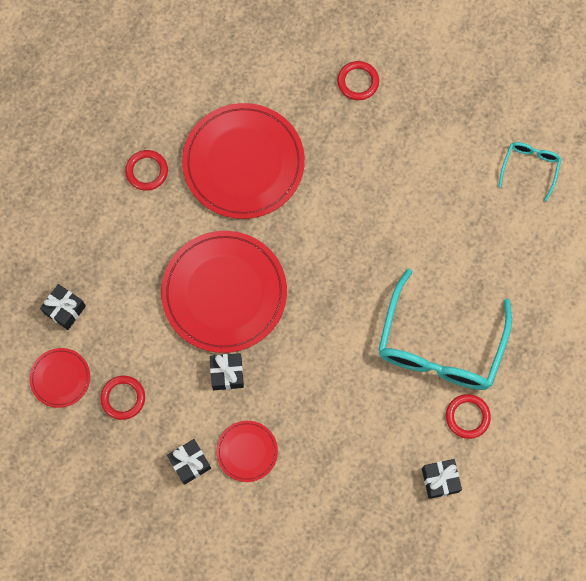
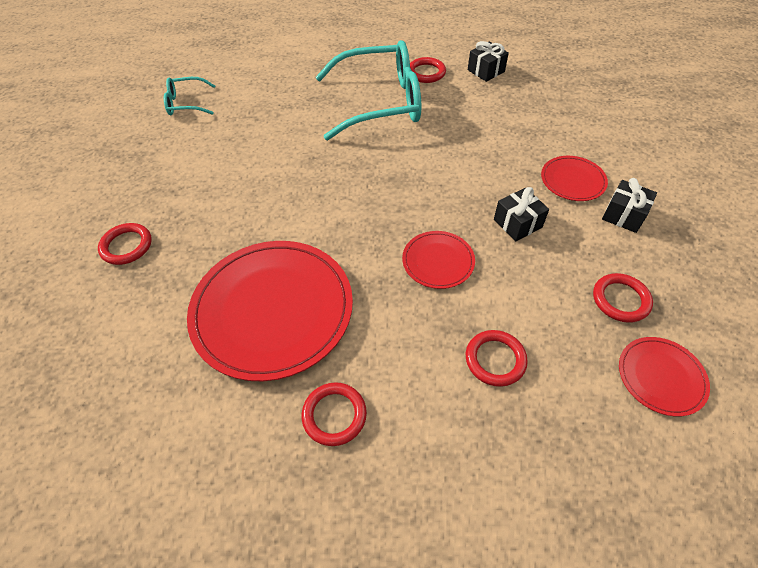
camera: 115 degrees left, 20 degrees down
(65, 310) = (581, 419): black gift -> none
(128, 284) = (495, 359): none -> red ring
(224, 293) = (438, 261): red plate -> red plate, size x0.47

